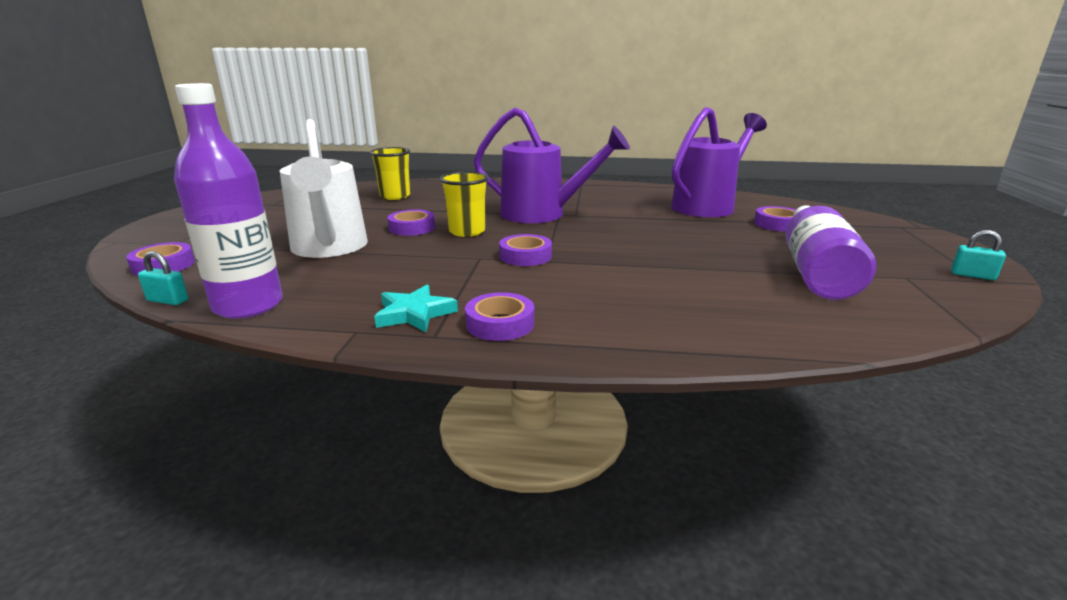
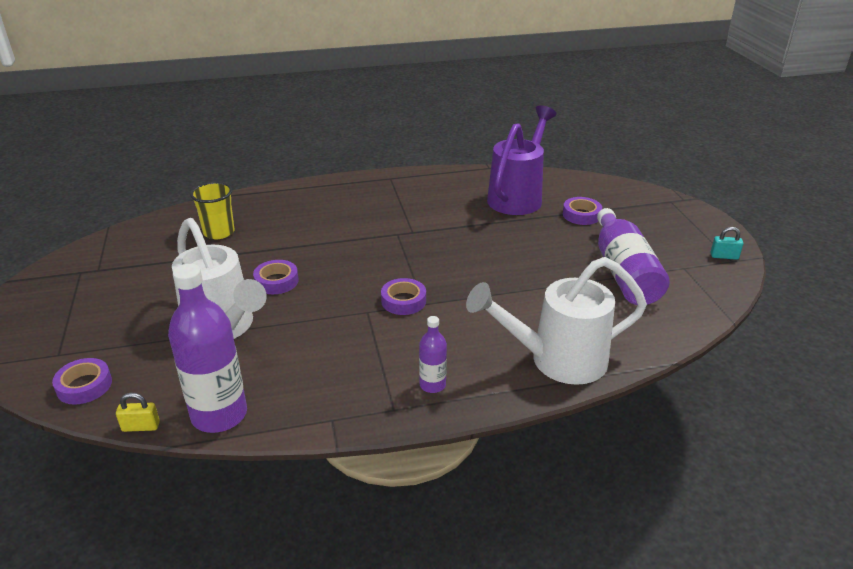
camera: 20 degrees left, 10 degrees up
(167, 300) = (141, 427): turquoise padlock -> yellow padlock
(414, 313) = (362, 390): turquoise star -> none
(467, 232) = (331, 277): yellow cup -> none
(500, 323) = (432, 385): purple tape -> purple bottle
(542, 214) = (382, 237): purple watering can -> none
(682, 330) = (558, 360): none -> white watering can

